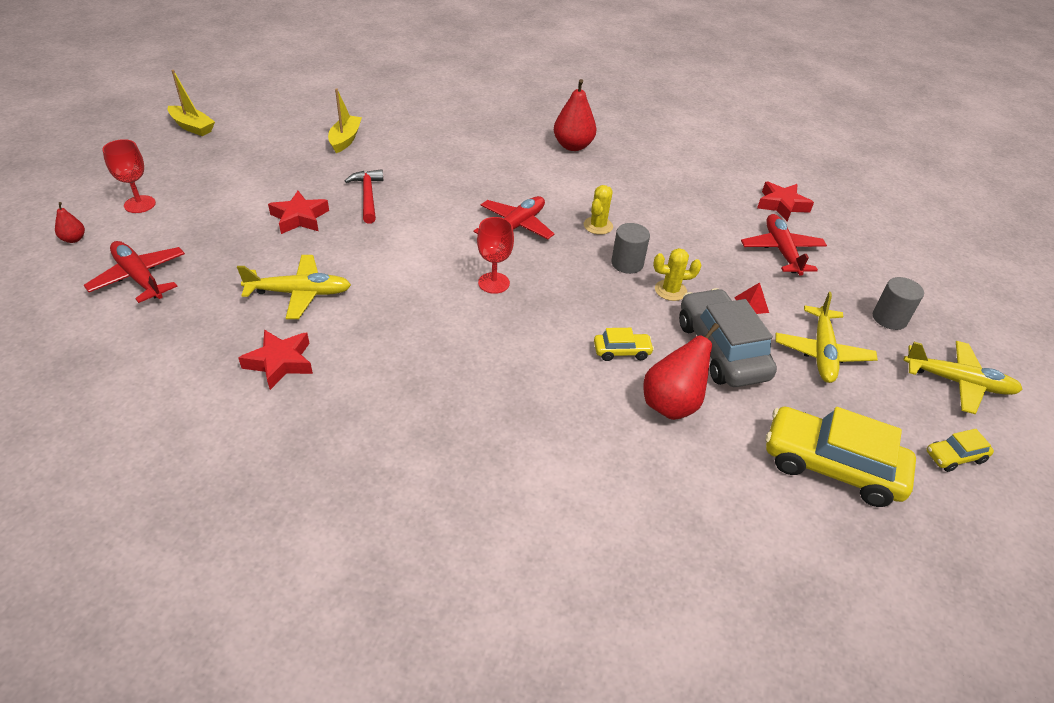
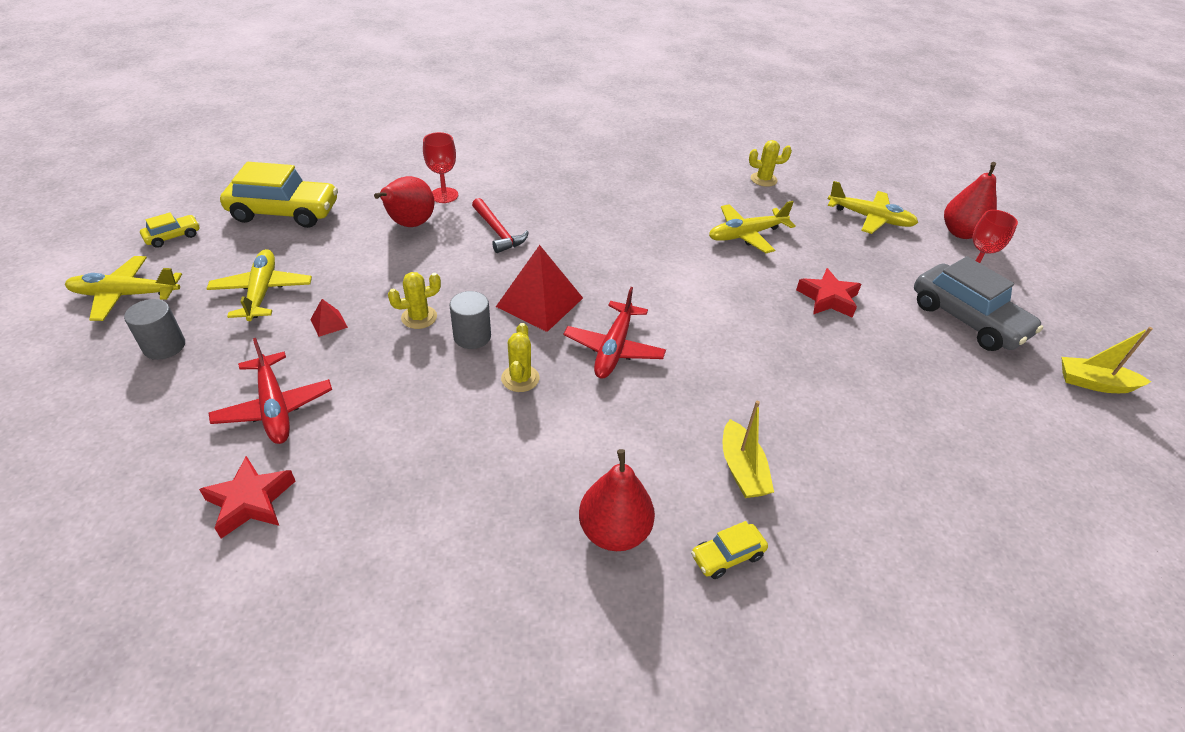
camera: 160 degrees right, 0 degrees up
(74, 239) = (961, 233): red pear -> red pear, size x2.01
(139, 278) = (870, 218): red plane -> yellow plane
(184, 363) = (763, 179): none -> yellow cactus
(280, 362) = (706, 191): red star -> none
(345, 139) = (918, 424): yellow boat -> yellow boat (742, 469)
(367, 196) = (797, 343): red hammer -> red hammer (498, 232)
(494, 283) = (597, 281): red goblet -> red goblet (444, 195)
(558, 277) = (539, 302): none -> red pyramid
(622, 351) = (458, 251): yellow car -> yellow car (727, 556)
(721, 350) = (366, 272): grey car -> grey car (967, 319)

